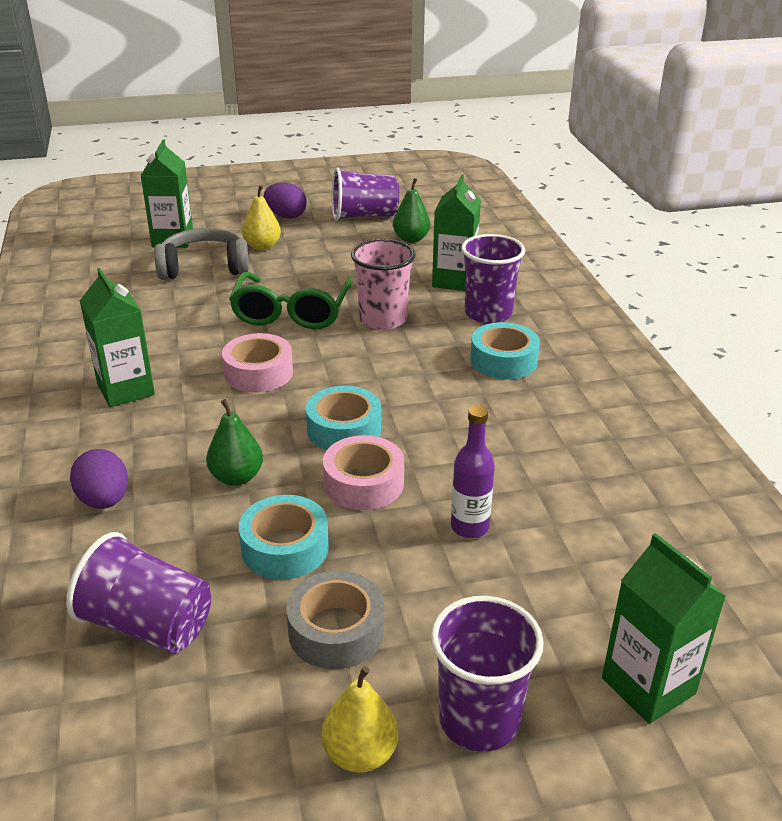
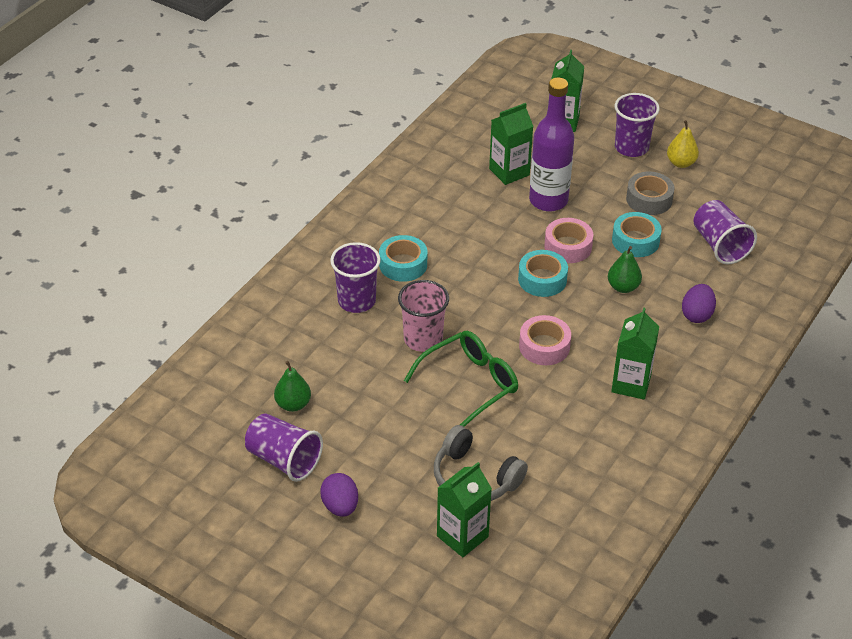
camera: 135 degrees left, 10 degrees up
(262, 246) = (406, 474): yellow pear -> none
(454, 280) = (332, 341): green carton -> green carton (509, 172)
(469, 527) = (548, 200): purple bottle -> purple bottle, size x1.86

